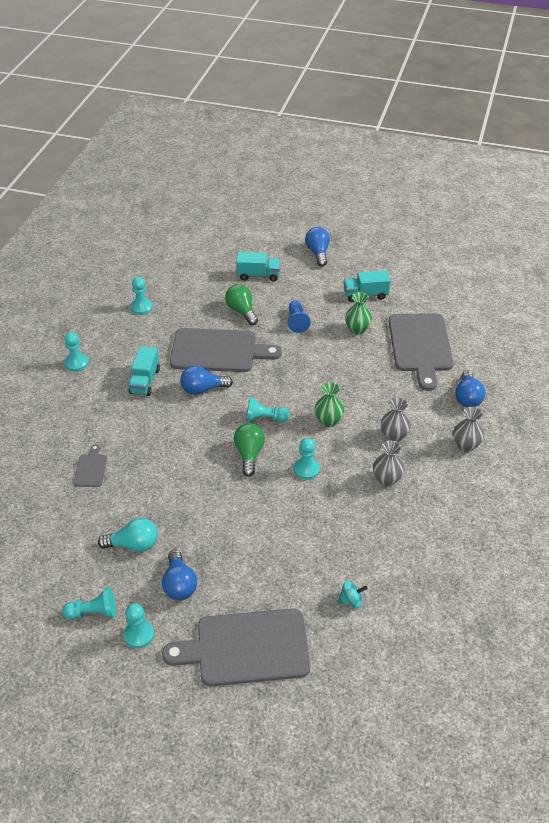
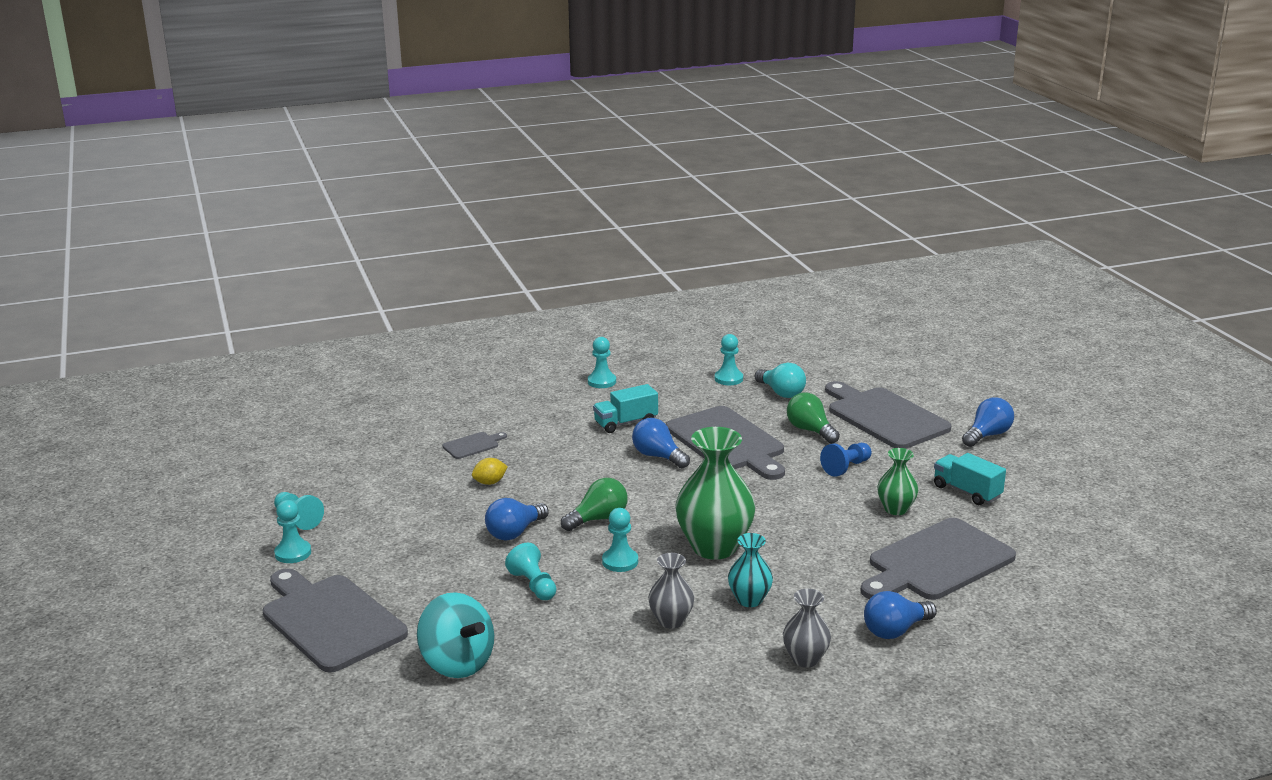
camera: 55 degrees right, 20 degrees down
(133, 544) = (401, 505): turquoise light bulb -> turquoise light bulb (781, 393)
(151, 484) = (490, 482): none -> yellow lemon
(179, 584) = (376, 550): blue light bulb -> blue light bulb (515, 532)
(242, 311) = (810, 430): green light bulb -> green light bulb turned 60 degrees counterclockwise
(258, 275) = (884, 417): turquoise truck -> grey cutting board
(264, 418) = (664, 507): turquoise pawn -> turquoise pawn (533, 585)
(328, 421) = (714, 547): green vase -> green vase, size x1.87
(351, 601) = (457, 663): turquoise spinning top -> turquoise spinning top, size x2.16
(394, 436) = (749, 600): grey vase -> turquoise vase

